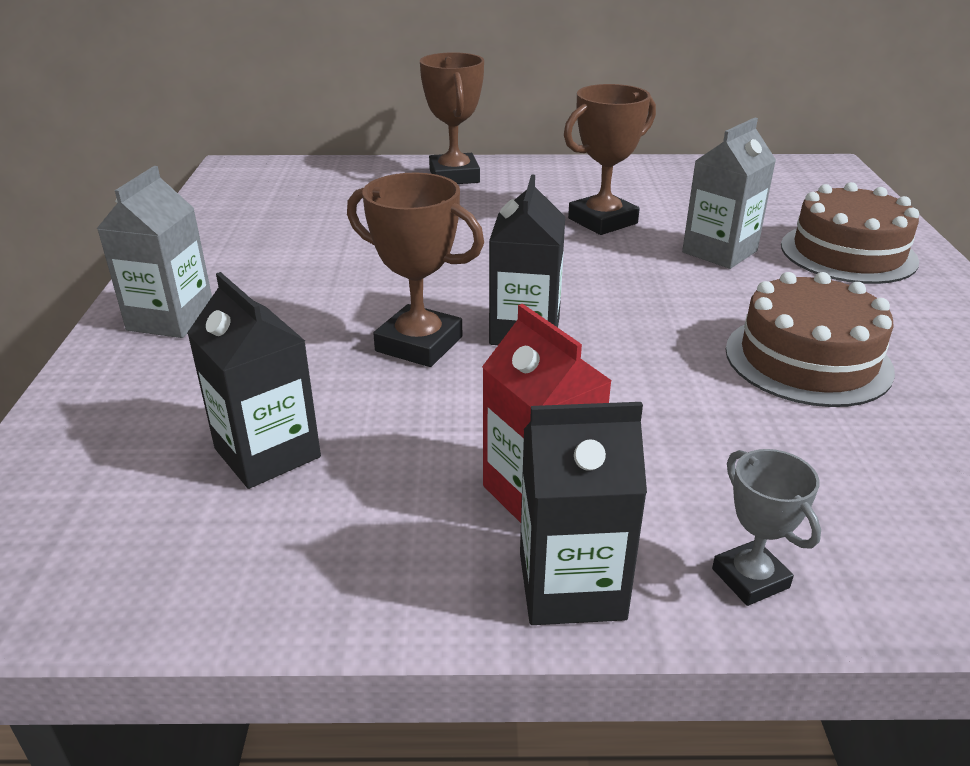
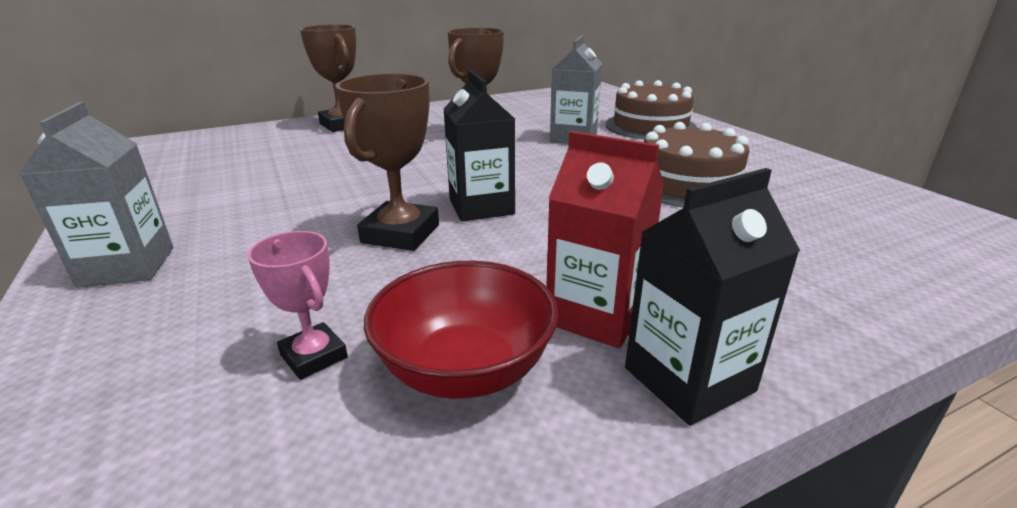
camera: 25 degrees left, 5 degrees down
(267, 453) = (314, 356): black carton -> pink trophy
(379, 506) = (465, 369): none -> red bowl
(419, 344) = (400, 234): brown trophy -> brown trophy turned 75 degrees counterclockwise
(750, 578) = (803, 328): grey trophy -> none

